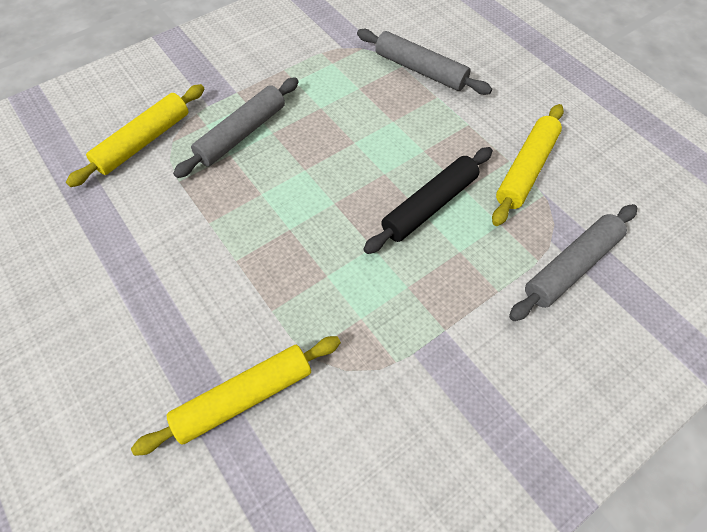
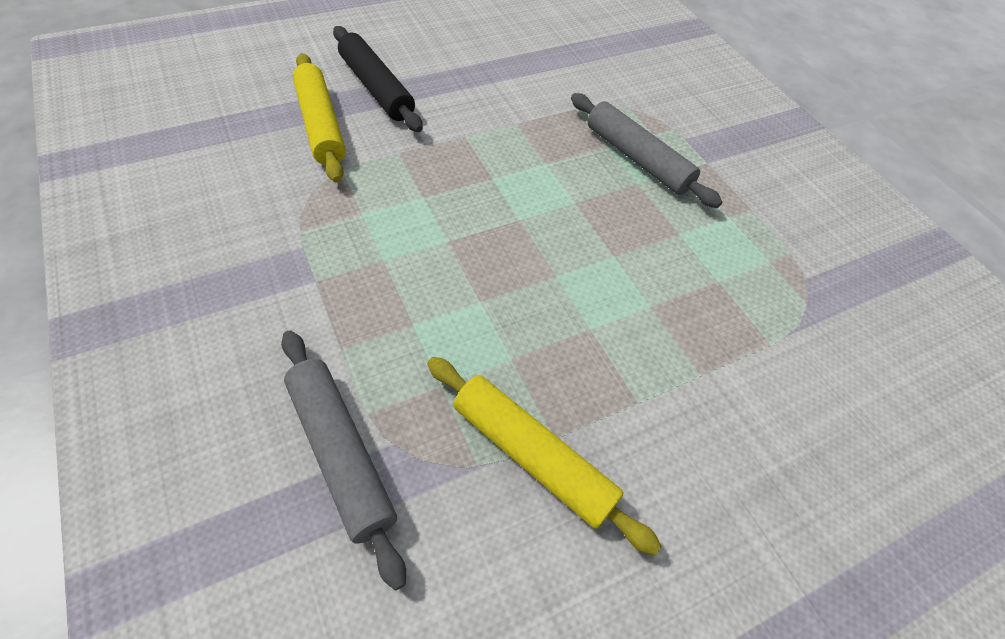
camera: 95 degrees right, 5 degrees down
(144, 142) = (632, 90): yellow rolling pin -> none
(420, 70) = (762, 367): grey rolling pin -> none
(429, 206) = (492, 311): black rolling pin -> black rolling pin (376, 88)

